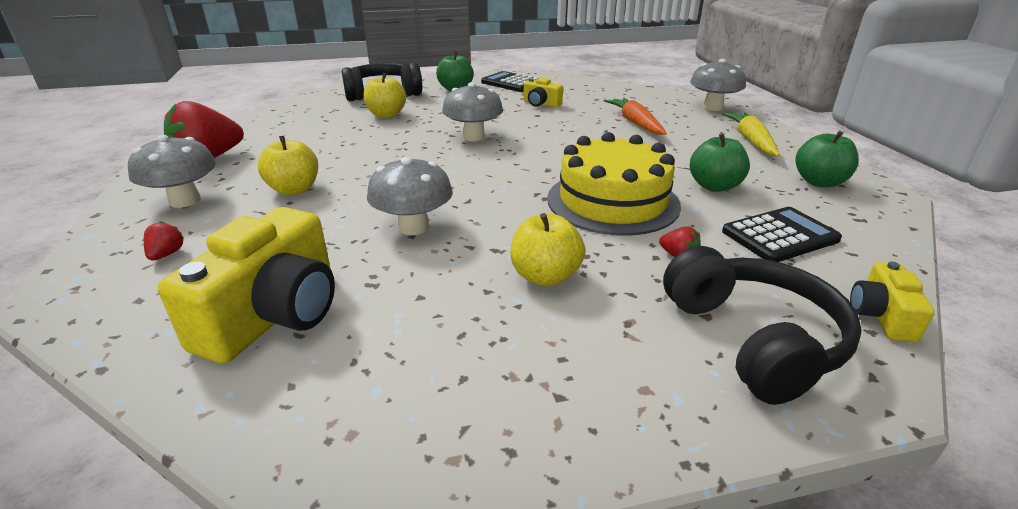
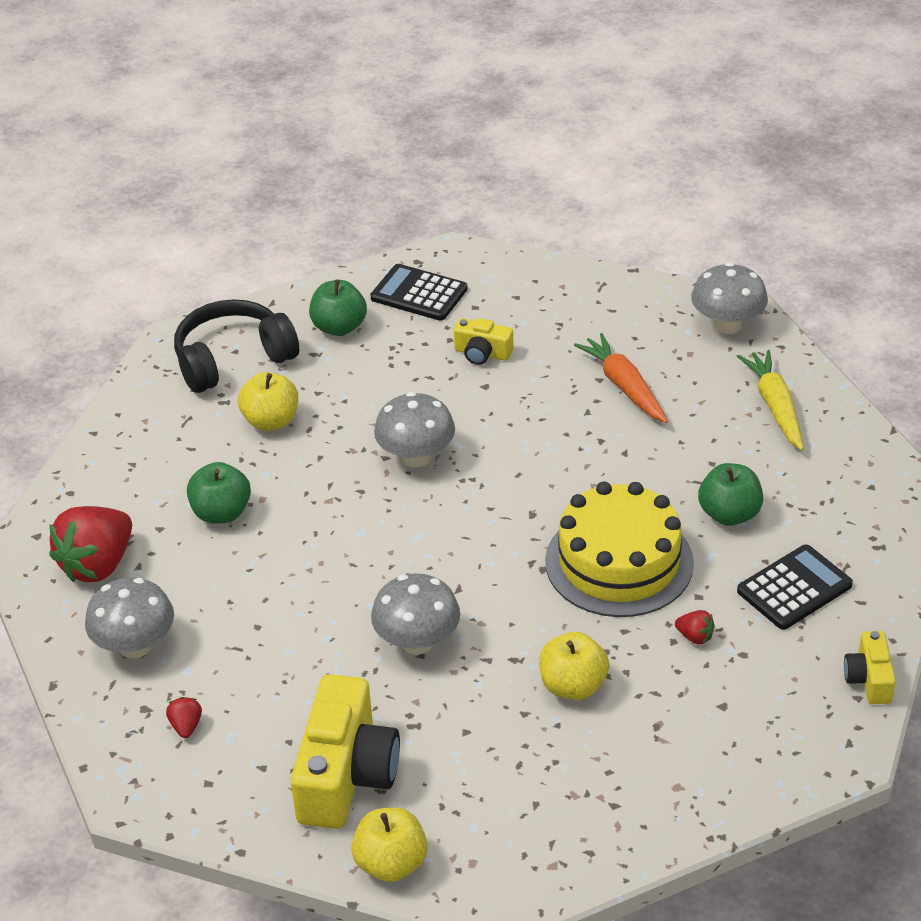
camera: 10 degrees left, 10 degrees up
(294, 190) = (248, 604): yellow apple -> yellow apple (391, 863)
(753, 339) = (760, 724): black headphones -> none
(819, 182) = (847, 486): green apple -> green apple (221, 513)

